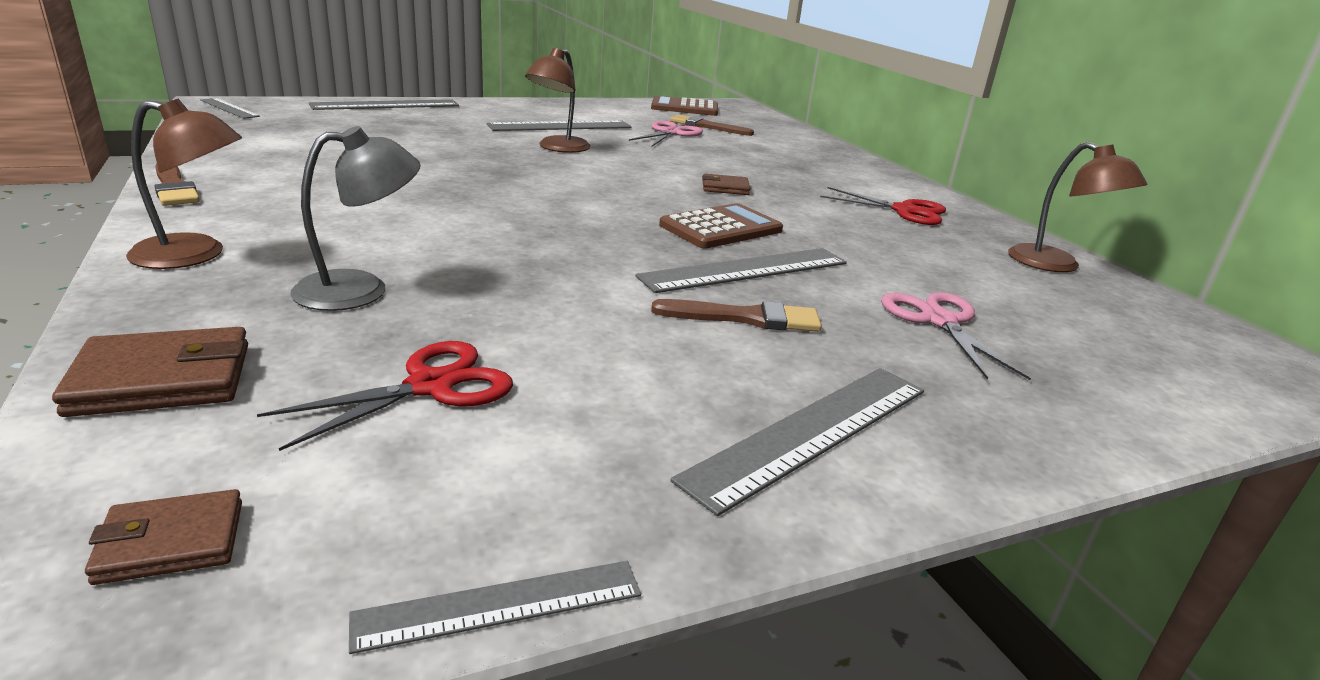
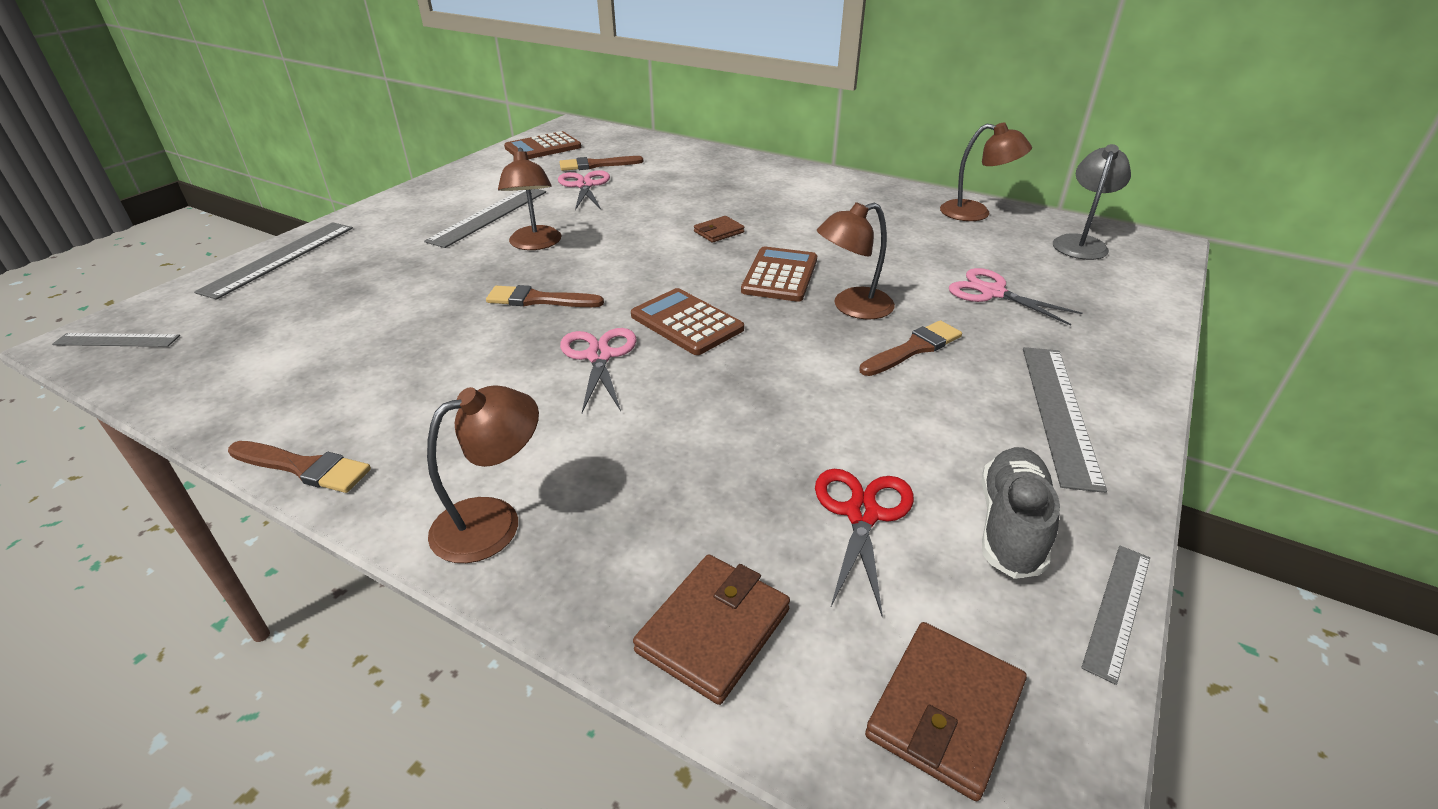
camera: 35 degrees left, 10 degrees up
(171, 542) = (945, 711): brown wallet -> brown wallet, size x1.62
(360, 289) = (677, 471): grey lamp -> grey lamp (1081, 243)
(461, 213) = (599, 356): none -> pink scissors
(491, 173) = (539, 300): none -> brown brush
(546, 474) = (1011, 525): none -> grey shoe
(570, 222) = (686, 322): none -> brown calculator
(746, 270) = (852, 307): grey ruler -> brown lamp
(904, 211) = (846, 202): red scissors -> none

